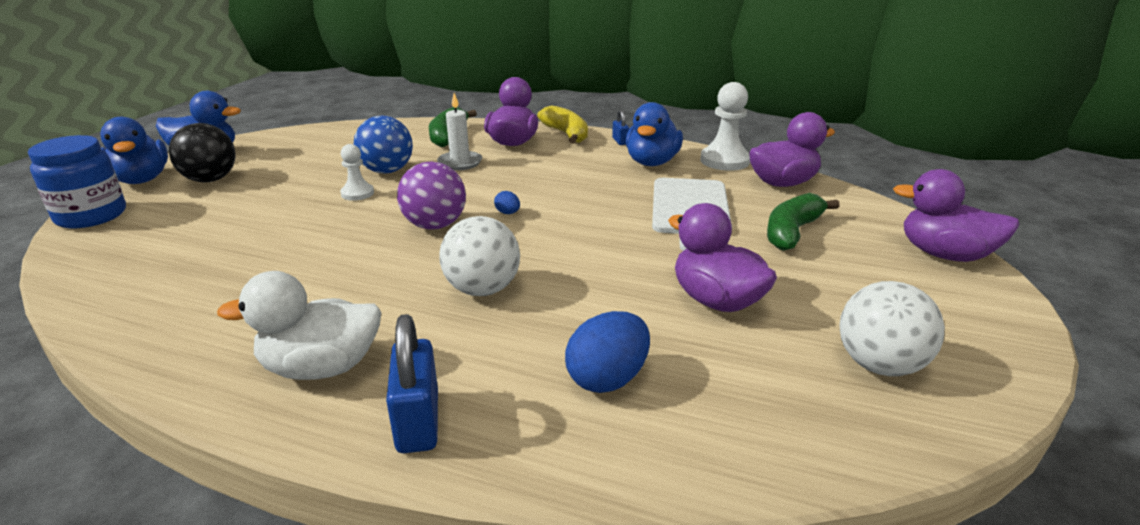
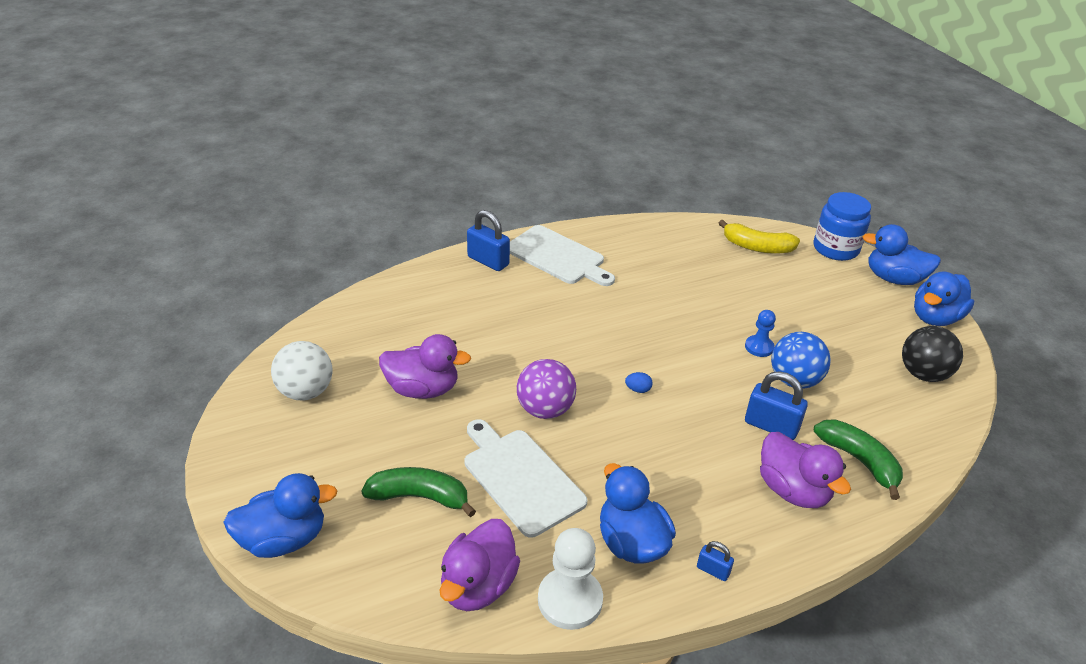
camera: 135 degrees right, 10 degrees up
(210, 180) = (863, 302): black ball -> black ball (923, 374)
(321, 368) = (558, 256): white duck -> white cutting board
(357, 193) = (759, 347): white pawn -> blue pawn
(435, 225) = (659, 351): purple ball -> purple ball (545, 409)
(460, 163) = (771, 426): white candle -> blue padlock
(482, 289) = (556, 324): white ball -> none
(566, 134) = (779, 547): yellow banana -> yellow banana (757, 247)
(607, 379) = (435, 314): blue egg -> none
(792, 232) = (420, 497): green banana -> green banana turned 75 degrees counterclockwise
(944, 255) = (284, 539): purple duck -> blue duck

